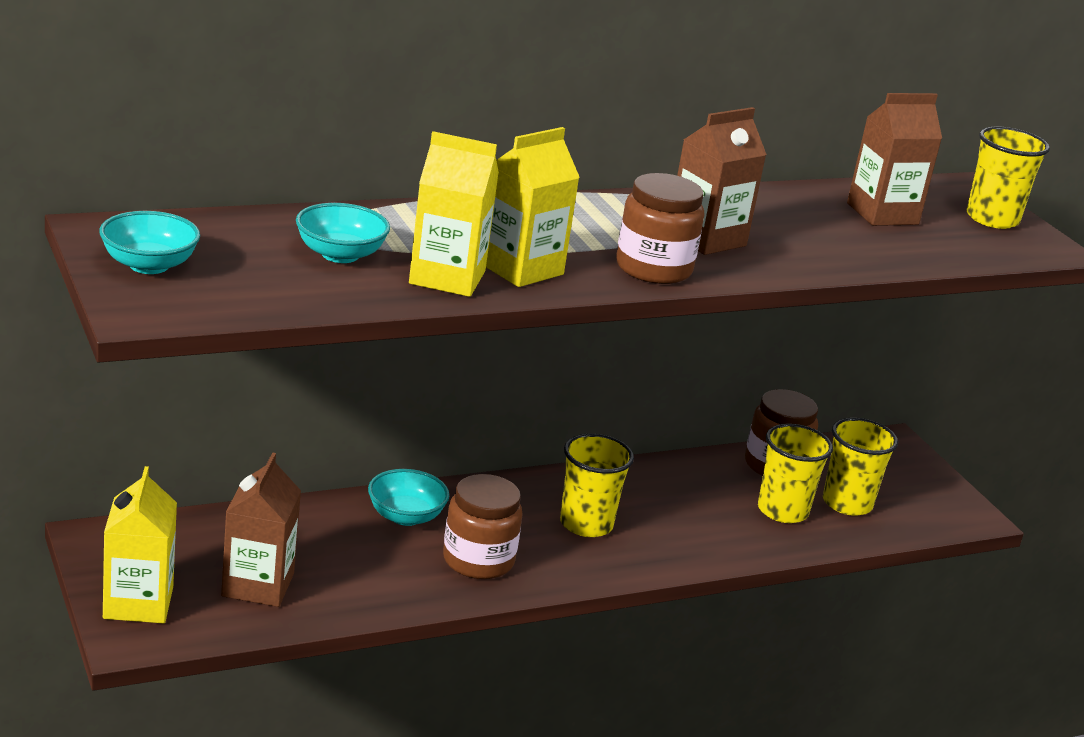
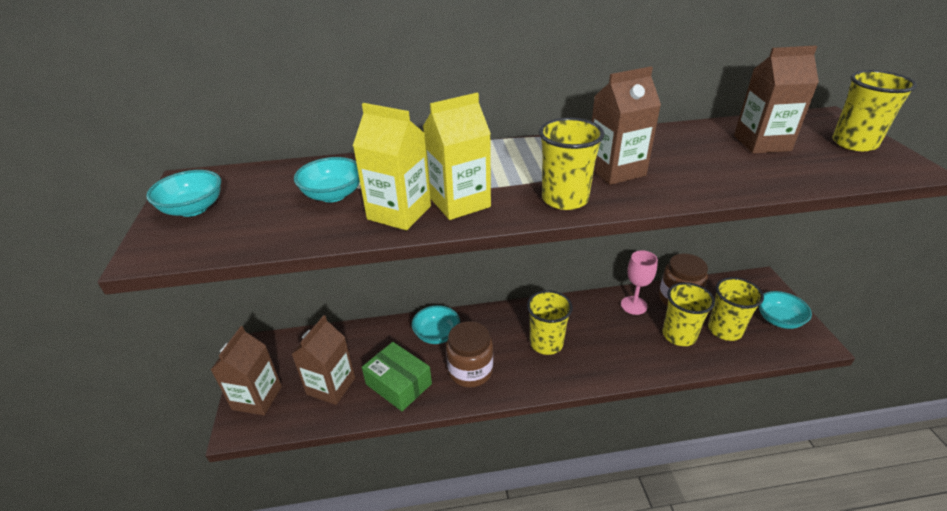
camera: 20 degrees right, 10 degrees up
(138, 603) = (257, 398): yellow carton -> brown carton
(369, 579) = (398, 384): none -> green box
(653, 269) = (565, 199): brown jar -> yellow cup
(709, 474) = (634, 305): none -> pink goblet
(921, 490) = (778, 320): none -> turquoise bowl

